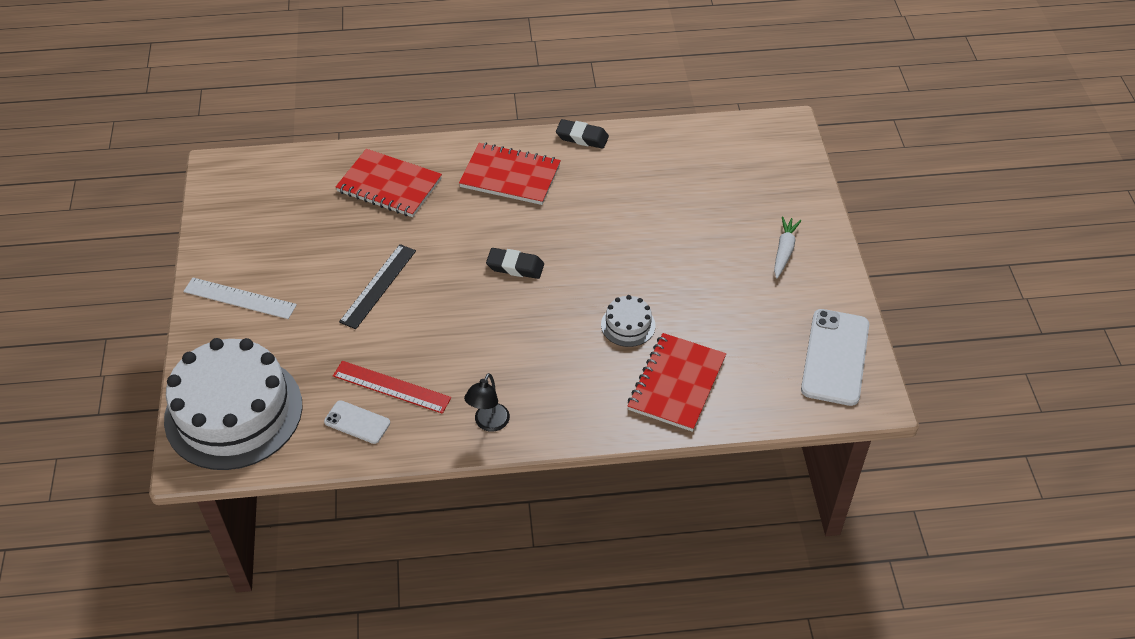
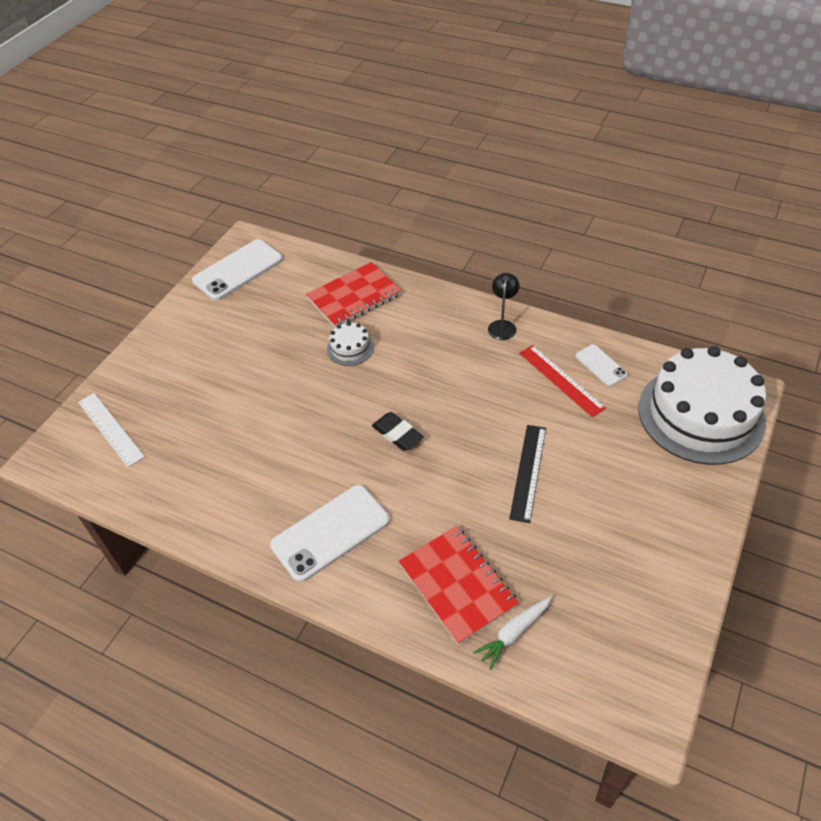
camera: 145 degrees left, 0 degrees up
(239, 298) = (667, 520): white ruler -> white ruler (110, 429)
(378, 286) = (528, 472): black ruler -> black ruler turned 45 degrees counterclockwise
(488, 423) = (502, 325): black lamp -> black lamp turned 45 degrees counterclockwise
(510, 176) = (331, 533): red notebook -> white phone
(582, 137) = (226, 544): black eraser -> none
(784, 251) = (184, 350): white carrot -> white carrot (514, 633)

